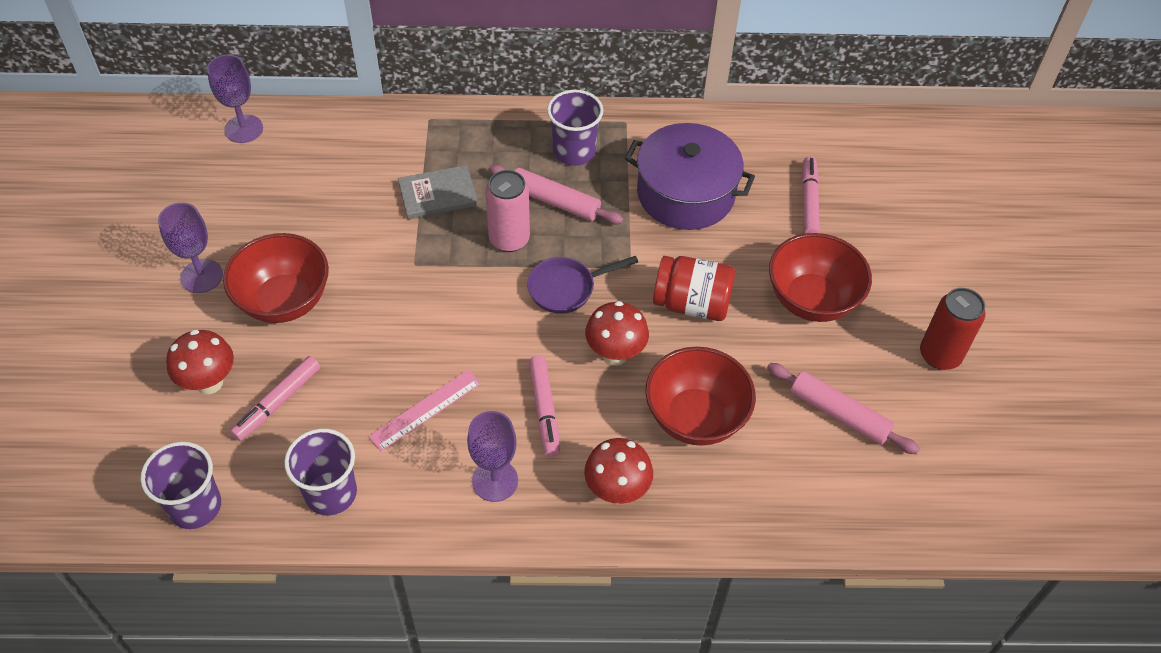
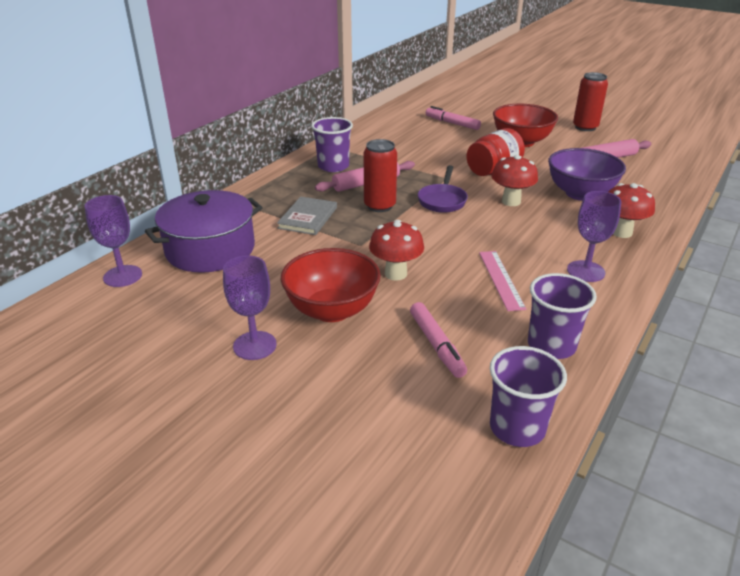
camera: 55 degrees left, 20 degrees down
(209, 382) = (381, 377): red mushroom -> red mushroom (395, 274)
(509, 239) = (379, 206): pink can -> red can
(544, 410) = (537, 236): pink marker -> none
(685, 193) = (408, 148): purple pot -> purple pot (210, 249)
(695, 417) = (580, 193): red bowl -> purple bowl

